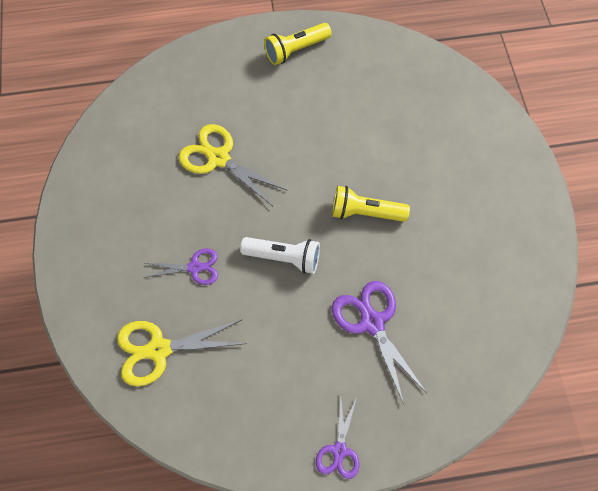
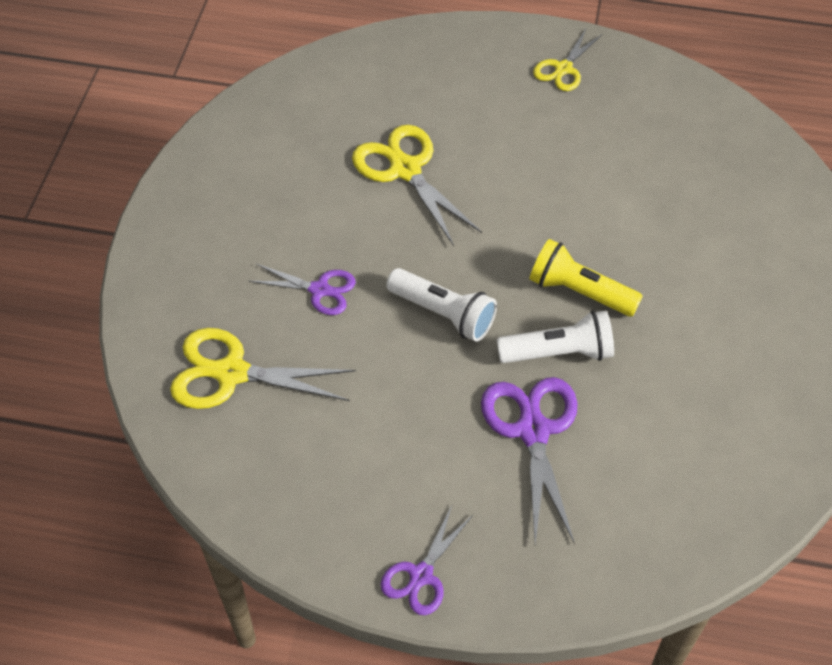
camera: 20 degrees right, 10 degrees down
(296, 50) = (563, 69): yellow flashlight -> yellow scissors
(368, 261) = (559, 352): none -> white flashlight

